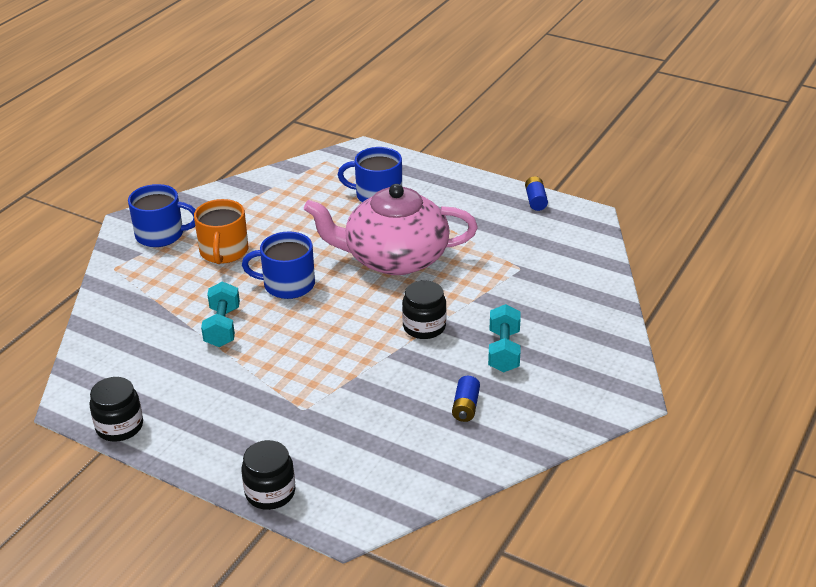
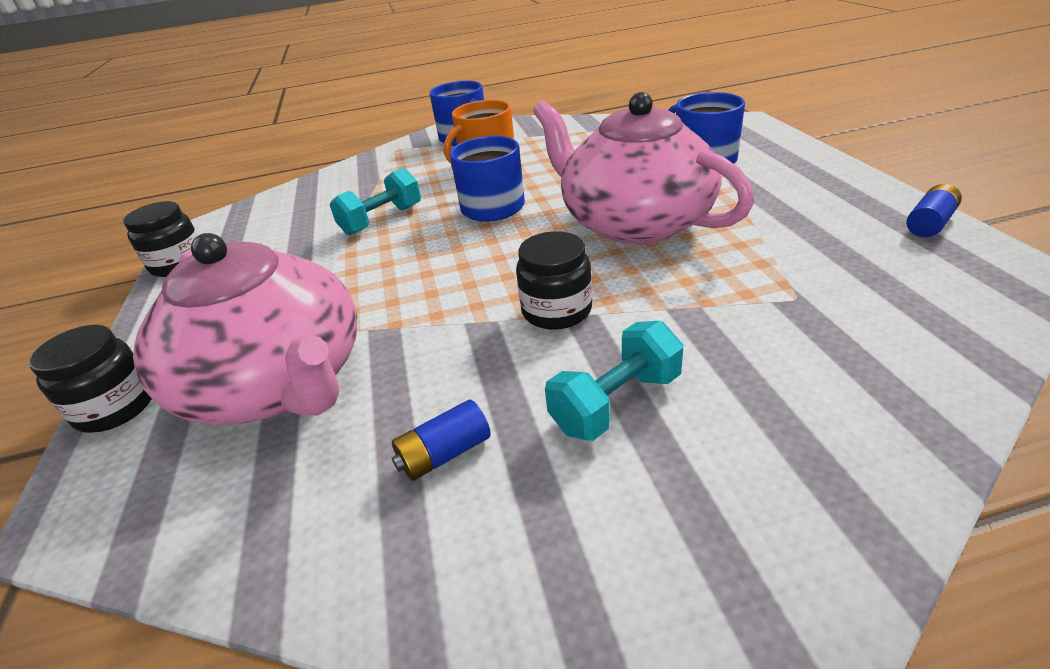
camera: 50 degrees right, 0 degrees up
(340, 432) = (278, 383): none -> pink teapot

